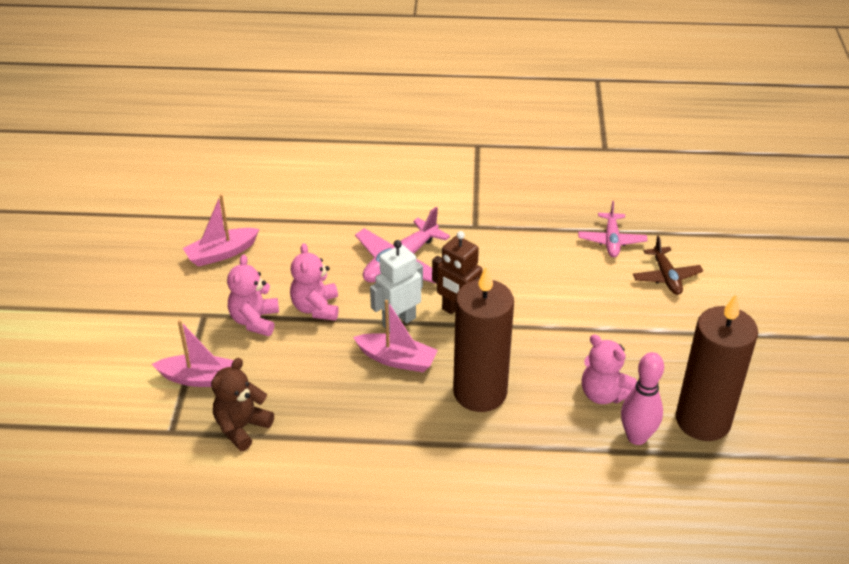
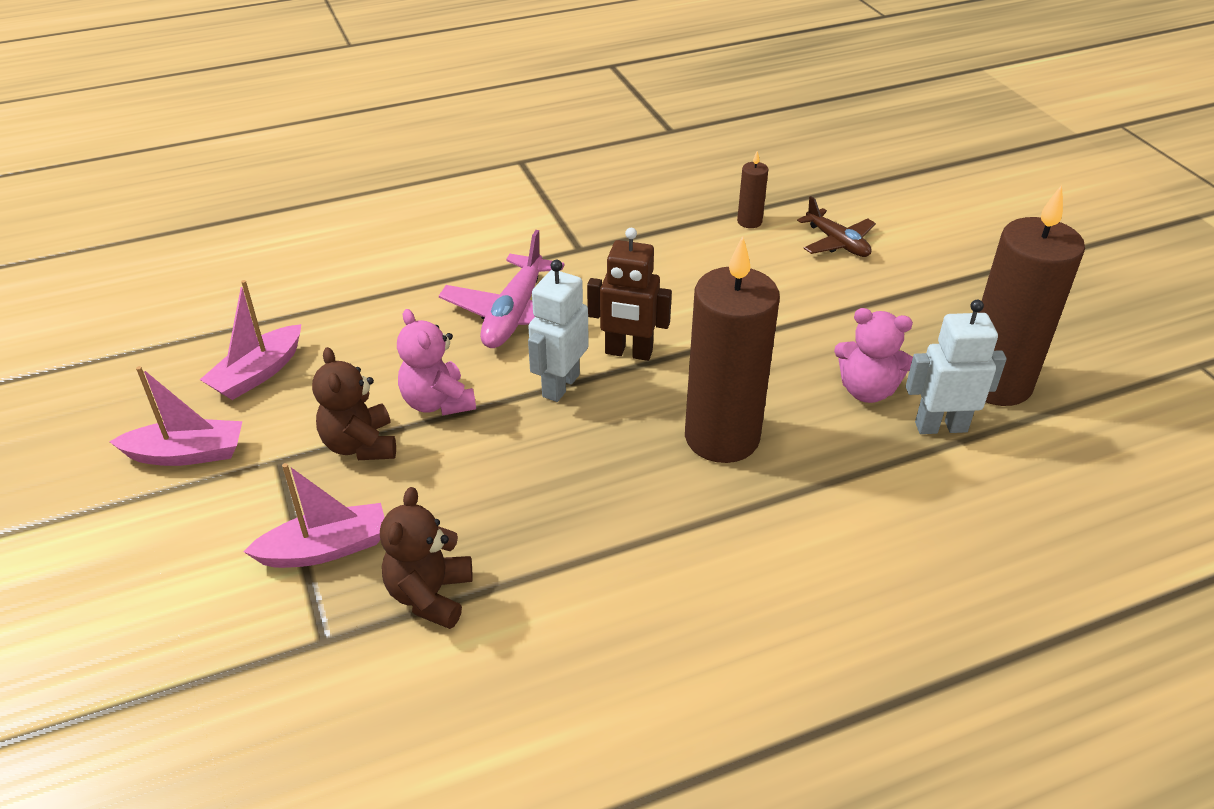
camera: 25 degrees left, 0 degrees up
(255, 321) = (360, 445): pink teddy bear -> brown teddy bear
(396, 359) = (589, 432): pink boat -> pink boat (187, 454)
(611, 241) = (749, 221): pink plane -> brown candle
(637, 437) = (940, 426): pink bowling pin -> white robot

